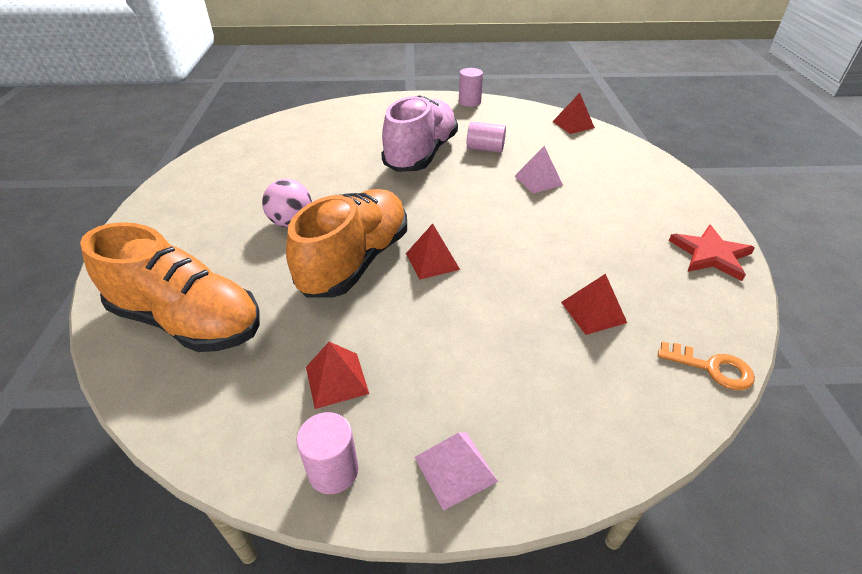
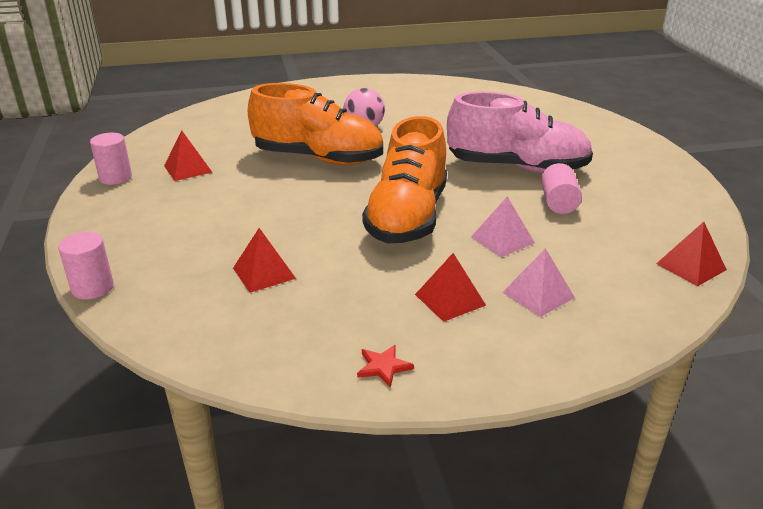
camera: 80 degrees right, 10 degrees down
(188, 321) = (244, 117): orange shoe -> orange shoe (407, 217)
(432, 261) = (326, 190): red pyramid -> red pyramid (450, 300)
(455, 469) = (106, 215): pink pyramid -> pink pyramid (538, 295)
(469, 102) = (685, 185): pink cylinder -> pink cylinder (92, 288)
(710, 254) = (383, 367): red star -> red star, size x0.53
(712, 368) = (185, 341): orange key -> none

